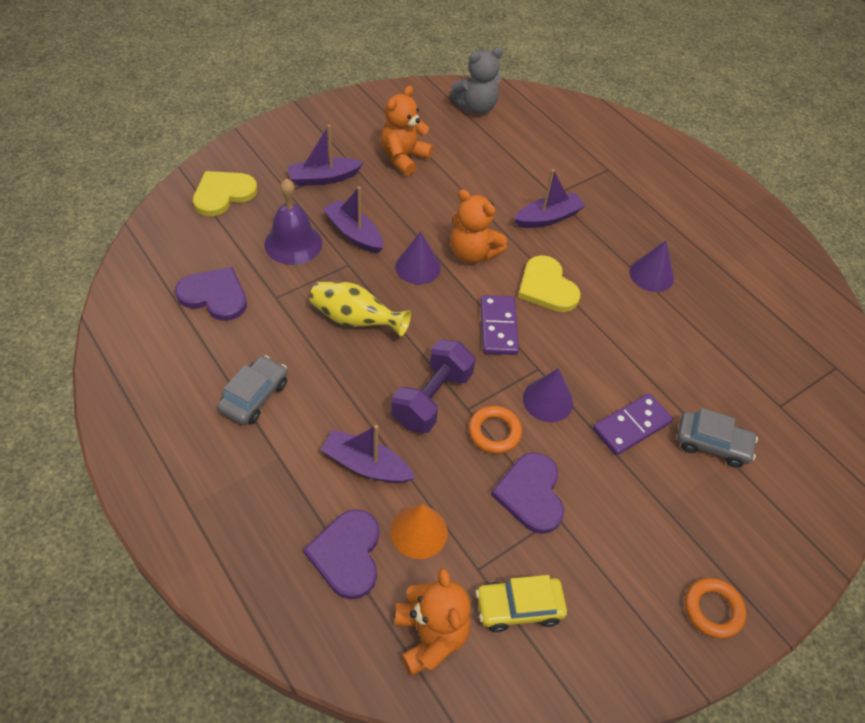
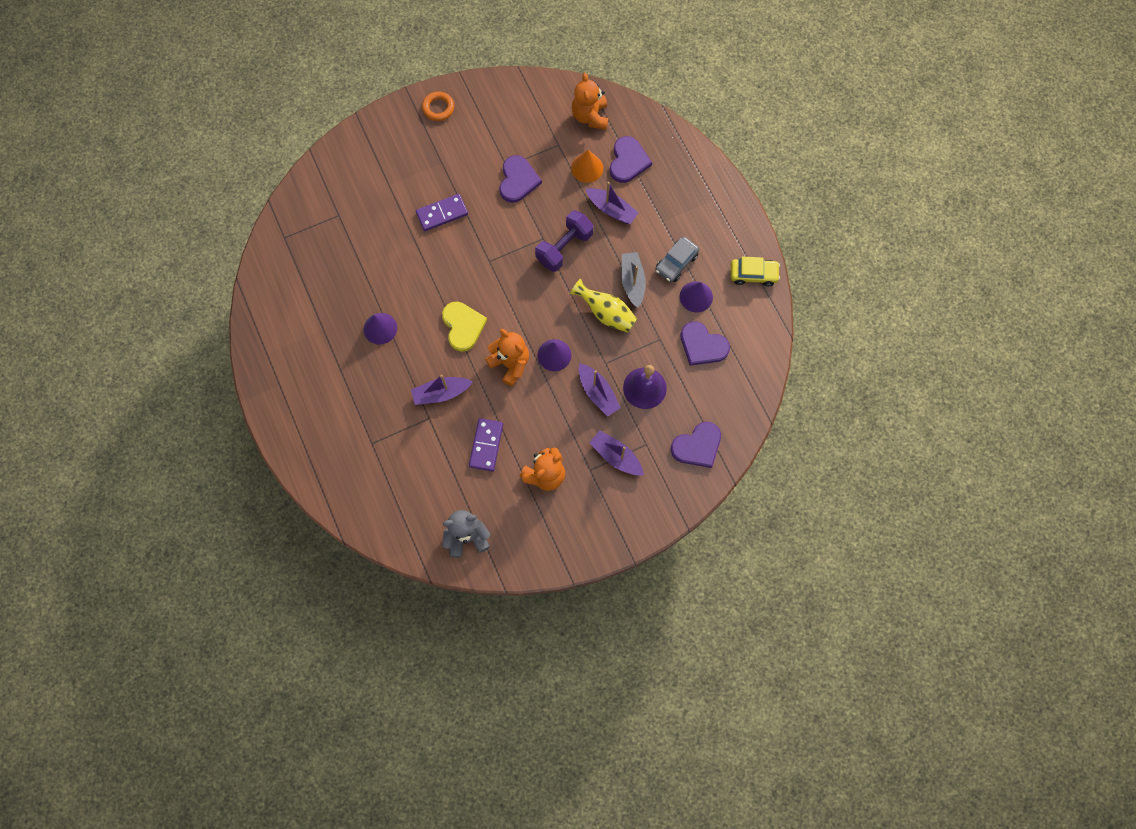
camera: 165 degrees left, 20 degrees up
(223, 194) = (697, 446): yellow heart -> purple heart
(321, 363) = (632, 281): none -> grey boat
(323, 178) = (616, 456): purple boat -> purple boat turned 135 degrees counterclockwise
(494, 432) = (530, 220): orange ring -> none
(498, 327) = (507, 296): purple domino -> purple domino (486, 445)
(518, 607) = (541, 123): yellow car -> yellow car (753, 274)
(548, 400) = (490, 237): purple cone -> purple cone (696, 296)
(712, 444) = (396, 196): grey car -> none

